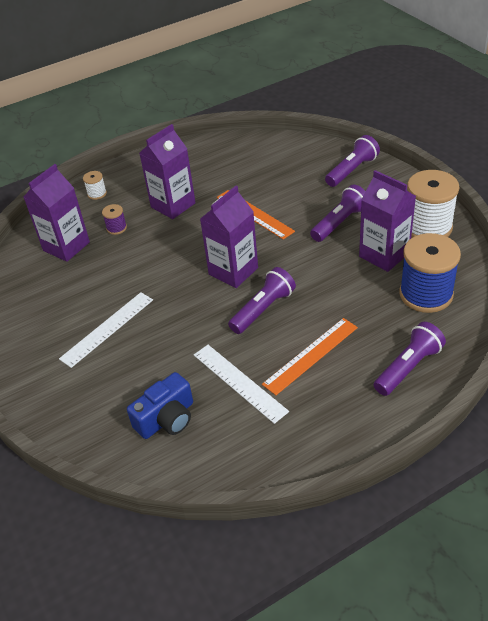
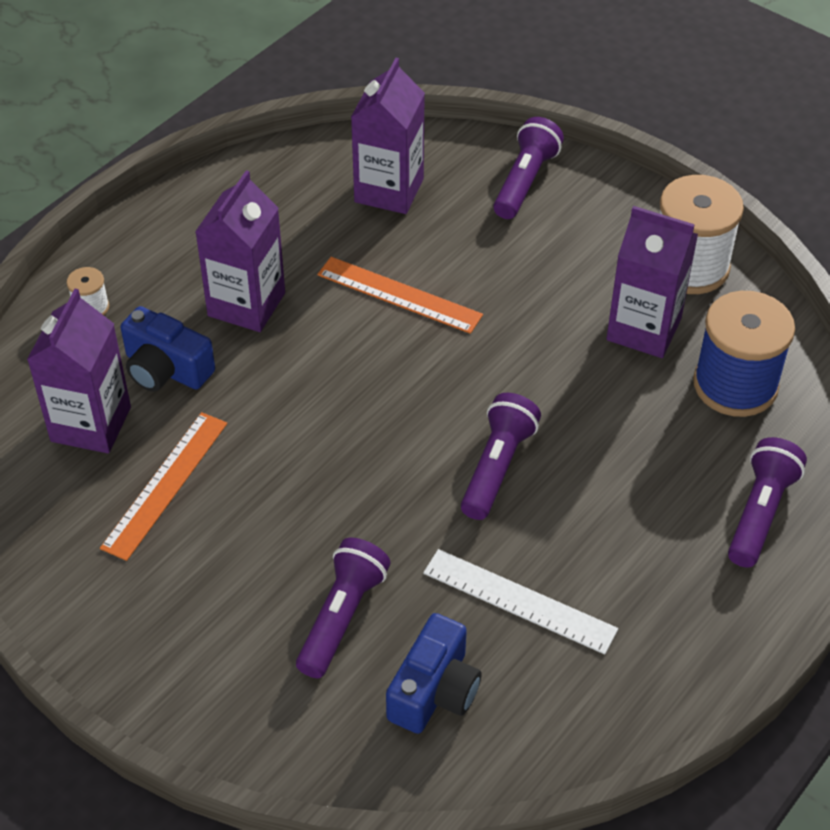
camera: 25 degrees left, 5 degrees up
(107, 329) = (252, 562): white ruler -> none
(116, 228) = (166, 369): purple spool -> blue camera
(233, 271) = (415, 409): purple carton -> purple carton (389, 190)
(310, 355) = (608, 528): orange ruler -> orange ruler (165, 484)
(340, 223) = (549, 284): purple flashlight -> purple flashlight (342, 617)

